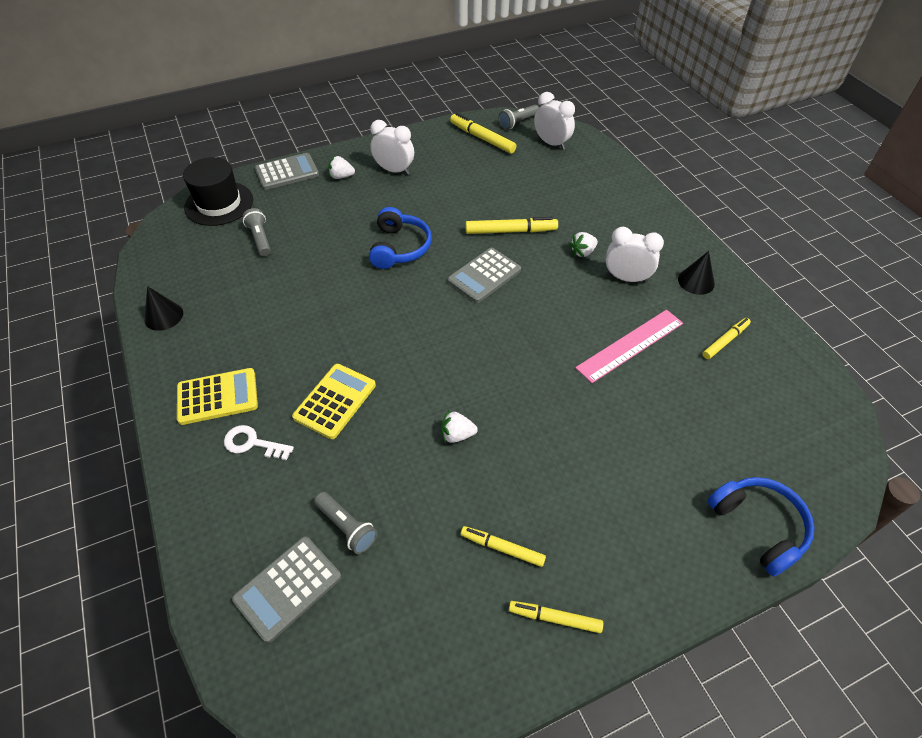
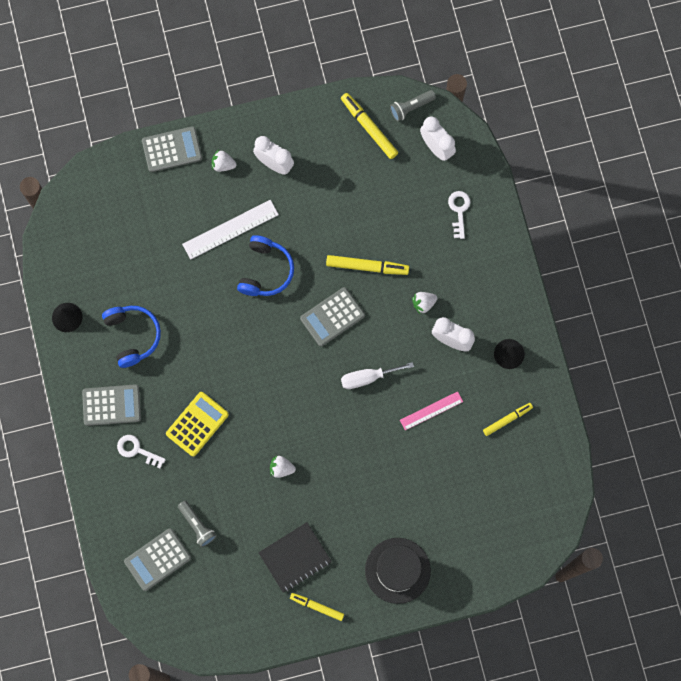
camera: 10 degrees right, 25 degrees up
(217, 397) = (111, 405): yellow calculator -> grey calculator
(219, 203) = (108, 185): black hat -> black hat (397, 570)
(260, 239) = (145, 239): grey flashlight -> none
(355, 220) = (230, 229): none -> white ruler
(502, 548) = (295, 557): yellow marker -> black notebook
(542, 324) = (367, 378): none -> white screwdriver
(591, 181) = (459, 211): none -> white key
(630, 345) = (431, 410): pink ruler -> pink ruler, size x0.64
(758, 526) = (466, 572): blue headphones -> blue headphones (133, 336)

